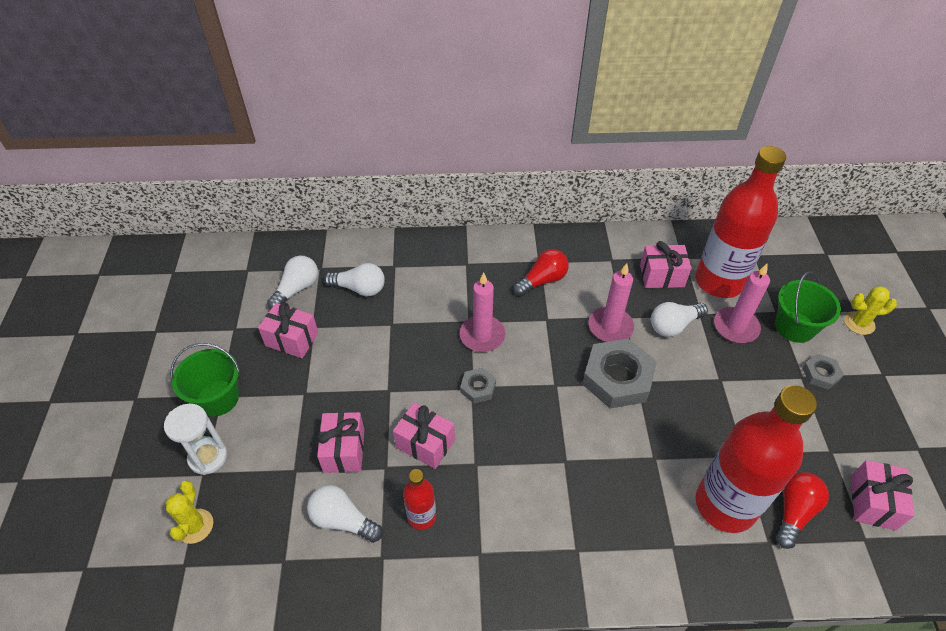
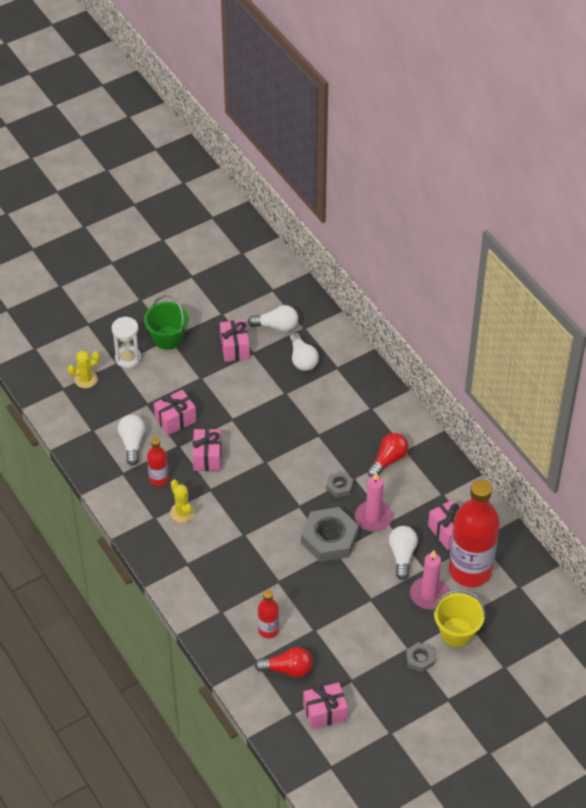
camera: 60 degrees right, 0 degrees up
(478, 388) = (267, 465): grey nut -> grey nut (339, 486)
(482, 335) = (311, 447): pink candle -> none
(542, 280) = (388, 460): red light bulb -> red light bulb turned 75 degrees counterclockwise
(673, 325) = (402, 555): white light bulb -> white light bulb turned 60 degrees clockwise
(725, 505) = (268, 630): red bottle -> red bottle, size x0.46
(794, 327) = (456, 632): green bucket -> yellow bucket
(859, 323) = (492, 674): yellow cactus -> yellow cactus (182, 512)

